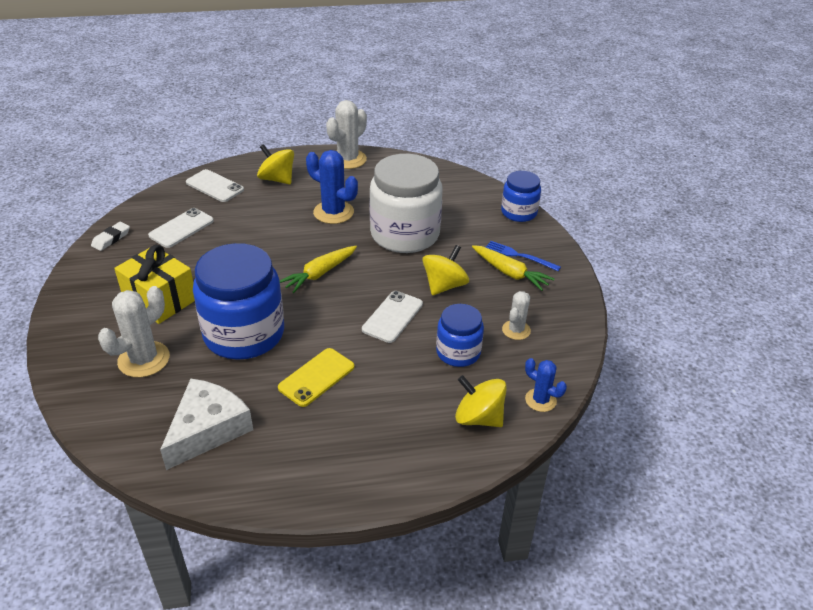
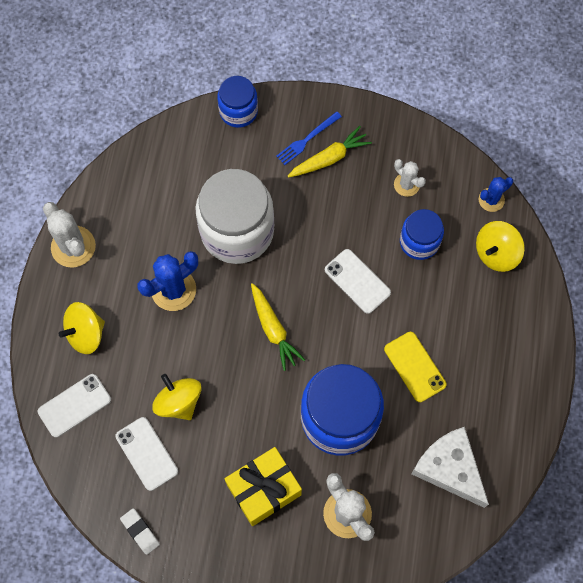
camera: 70 degrees left, 30 degrees up
(444, 285) = (328, 222): yellow spinning top -> yellow spinning top (179, 402)

